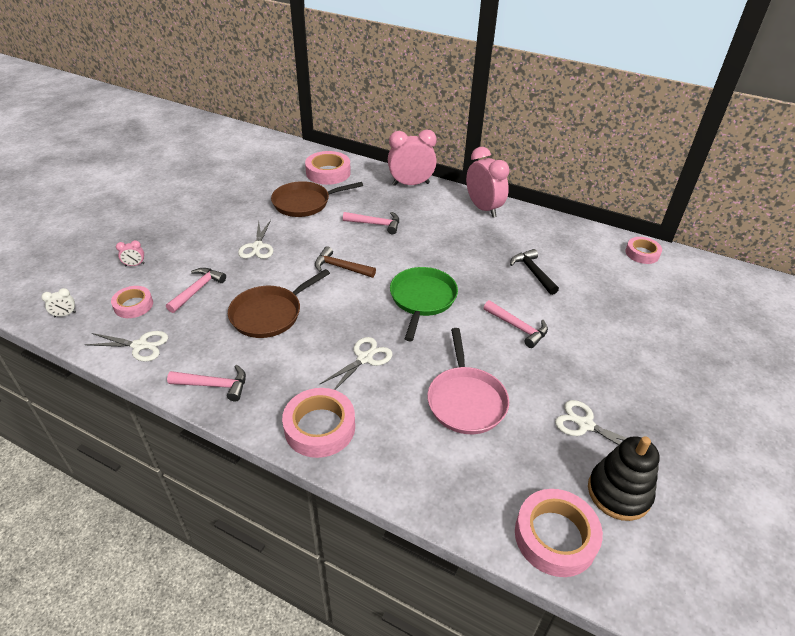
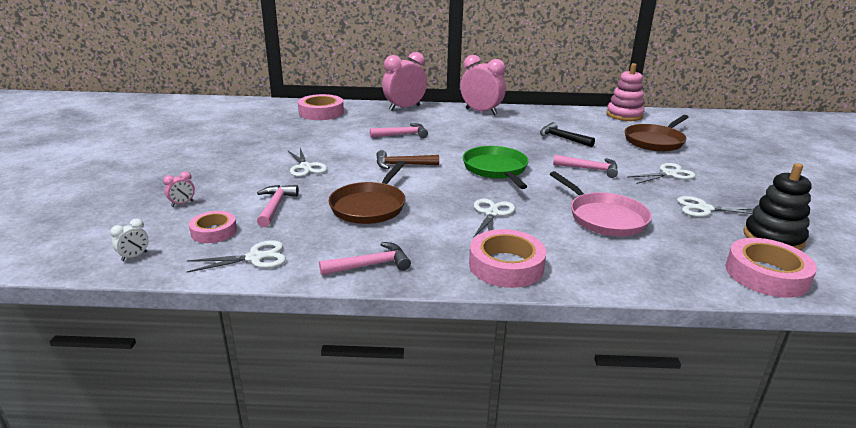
camera: 25 degrees left, 15 degrees down
(304, 203) = (320, 133): brown pan -> brown pan (655, 141)
(599, 361) = (669, 174): none -> white scissors
(642, 253) = (624, 115): pink tape -> pink stacking toy

